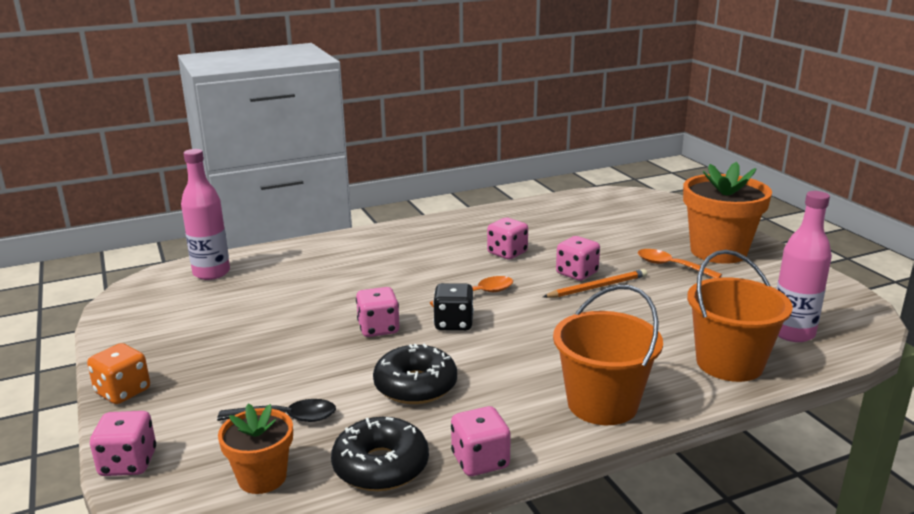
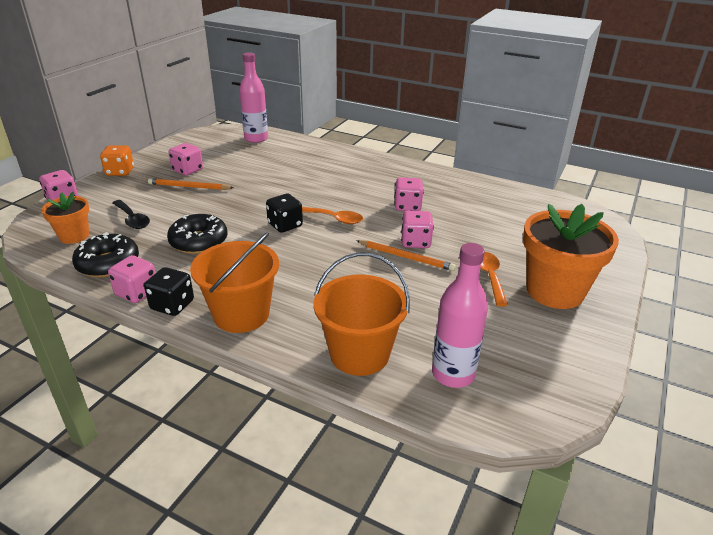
camera: 50 degrees right, 10 degrees up
(263, 353) = (189, 187): none -> orange pencil
(378, 328) = (251, 205): pink dice -> pink dice (187, 170)
(536, 443) = (172, 305): none -> black dice

